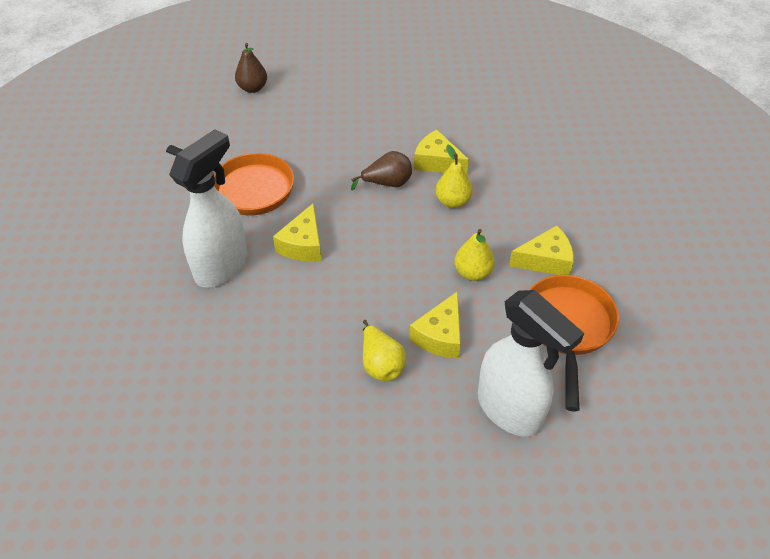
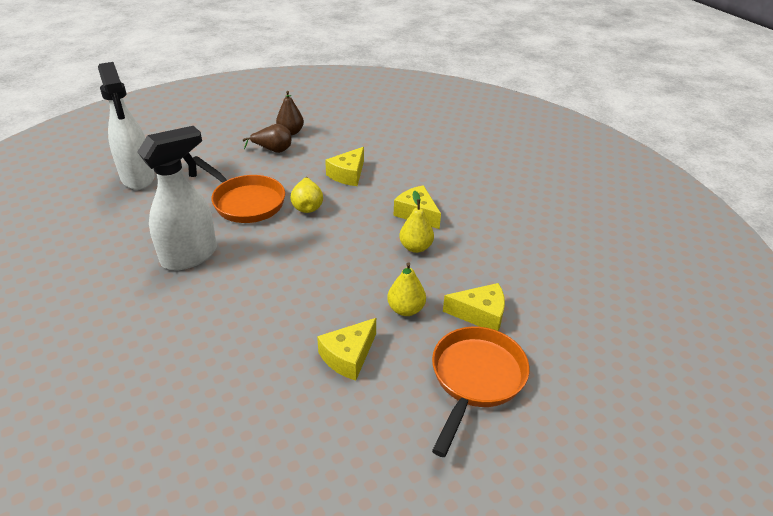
camera: 15 degrees right, 10 degrees down
(303, 244) = (267, 254): yellow cheese -> yellow cheese (348, 174)
(381, 364) = (281, 367): yellow pear -> yellow pear (307, 206)
(387, 183) = (364, 221): brown pear -> brown pear (273, 150)
(510, 410) = (382, 442): white spray bottle -> white spray bottle (138, 178)

